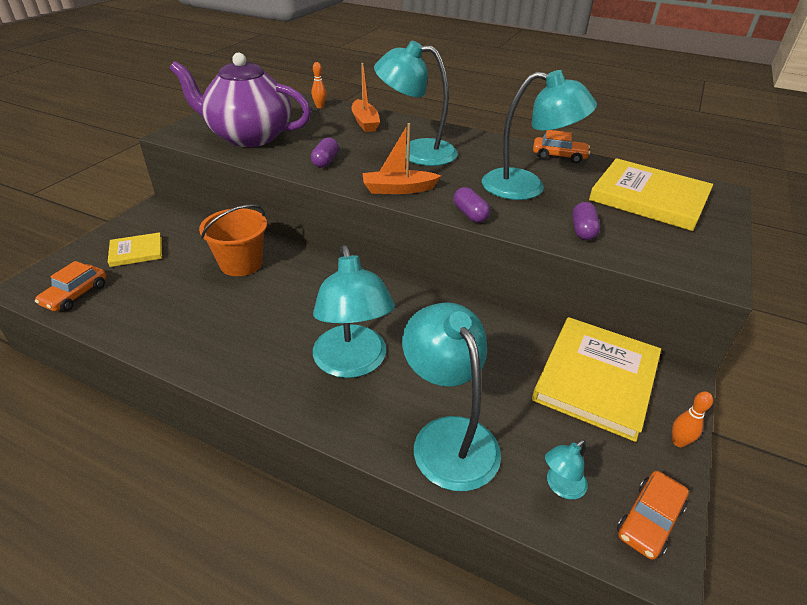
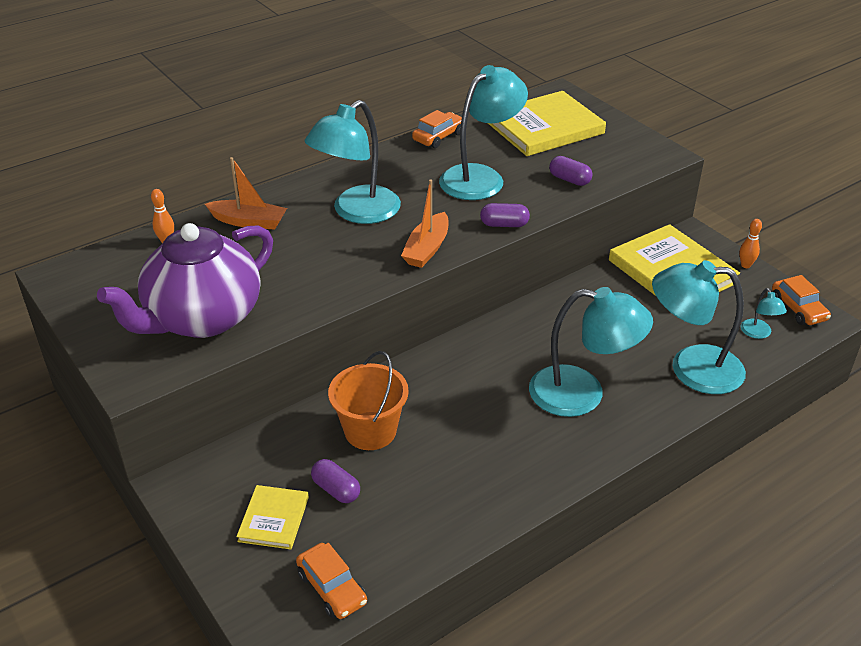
camera: 60 degrees left, 0 degrees up
(325, 161) = (325, 277): purple capsule -> purple capsule (336, 490)

